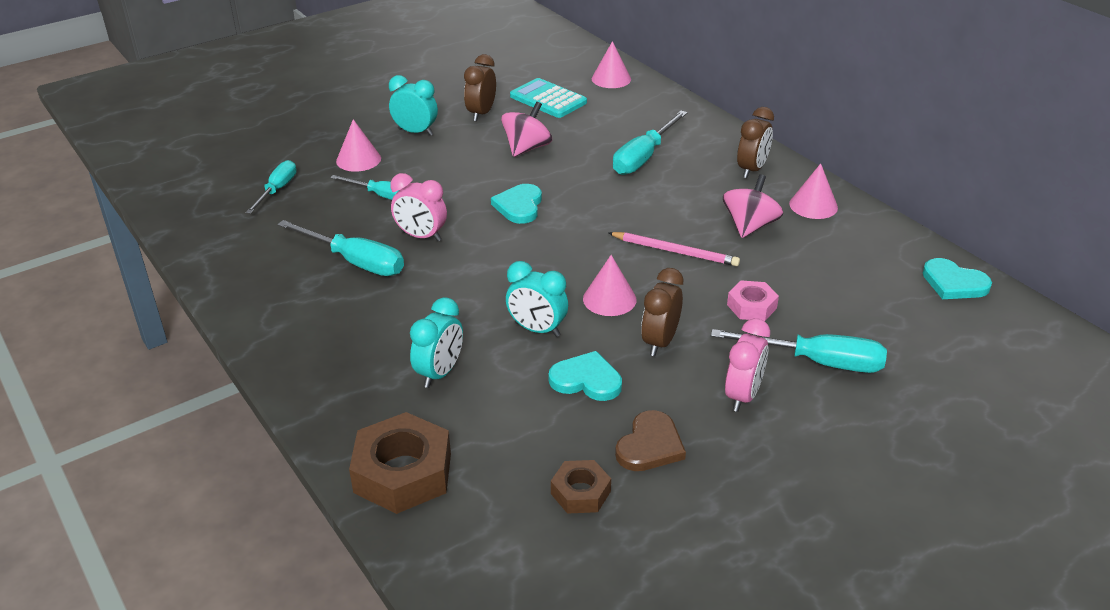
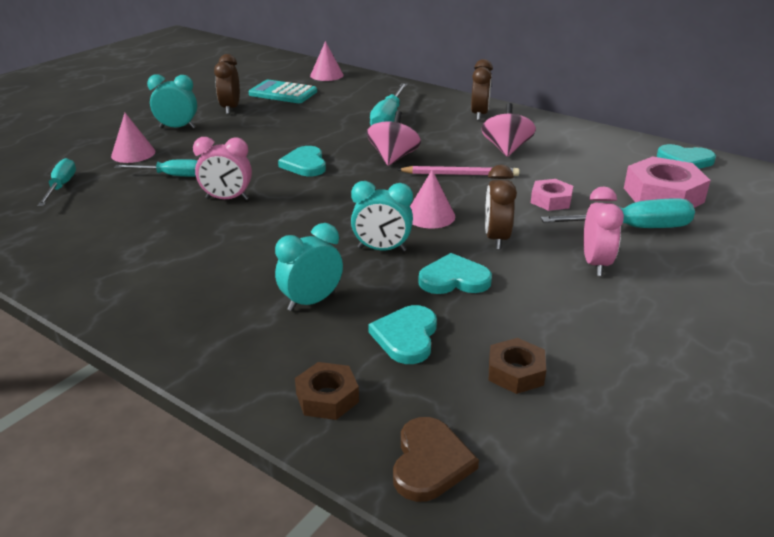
camera: 20 degrees left, 5 degrees down
(355, 262) = (172, 228): turquoise screwdriver -> none
(403, 473) = (327, 397): brown nut -> brown nut, size x0.56
(439, 373) = (311, 301): turquoise clock -> turquoise clock turned 135 degrees counterclockwise
(504, 431) = (406, 337): none -> turquoise heart
(527, 148) = (285, 126): pink spinning top -> pink spinning top (393, 158)
(650, 445) = (548, 318): brown heart -> brown heart (430, 462)
(813, 205) = (543, 129): pink cone -> none
(886, 326) = (663, 195): none -> pink nut

